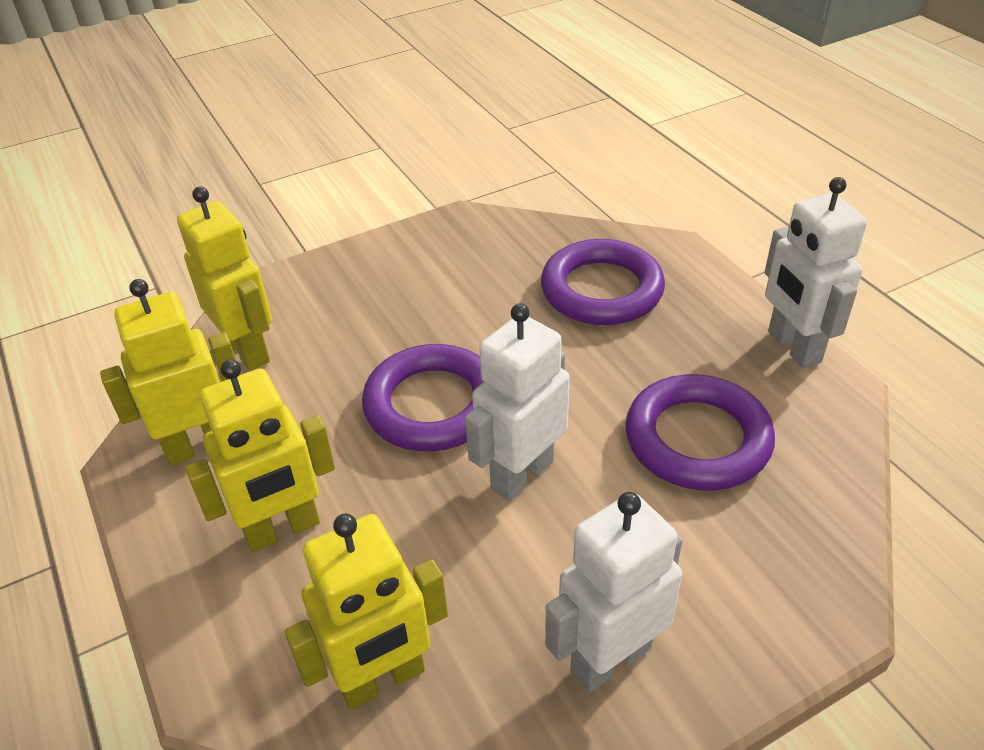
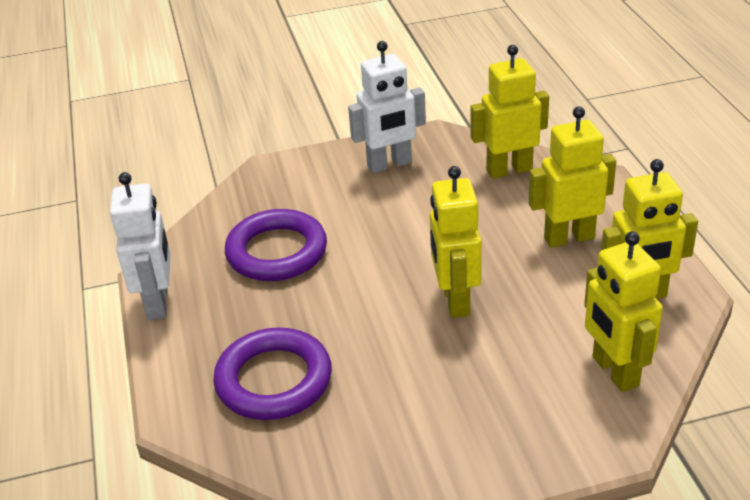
camera: 165 degrees left, 5 degrees down
(432, 405) = (455, 300): purple ring -> yellow robot
(521, 474) = (404, 247): white robot -> none

